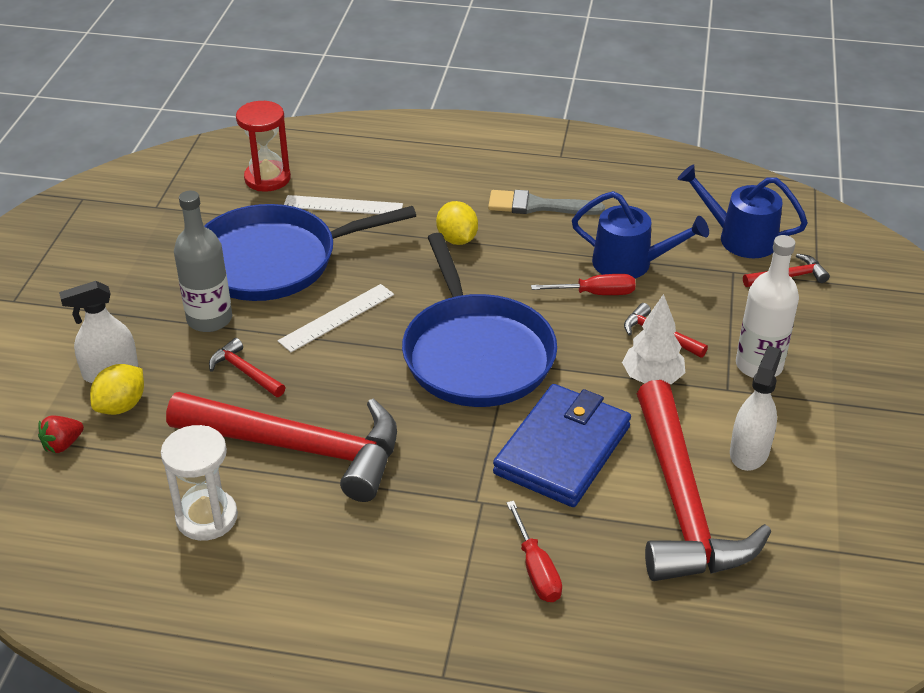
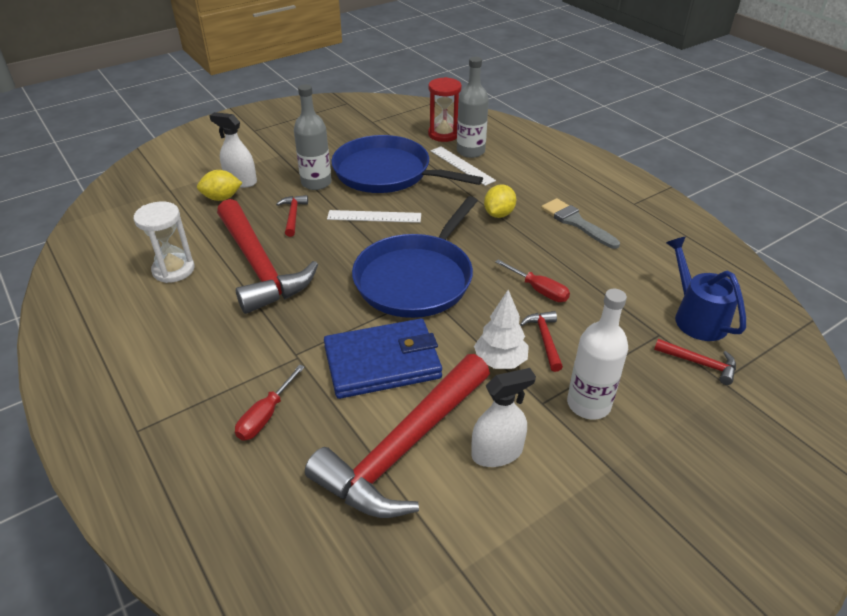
camera: 45 degrees right, 0 degrees up
(63, 444) = (176, 200): red strawberry -> none
(328, 184) = (470, 151): none -> grey bottle
(631, 264) = (589, 287): blue watering can -> none

